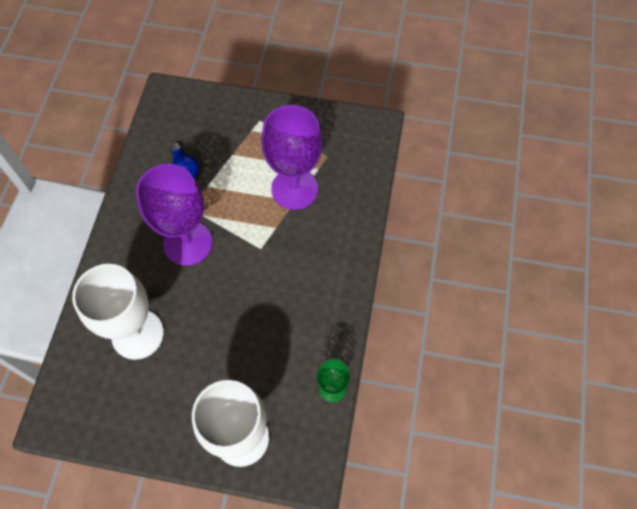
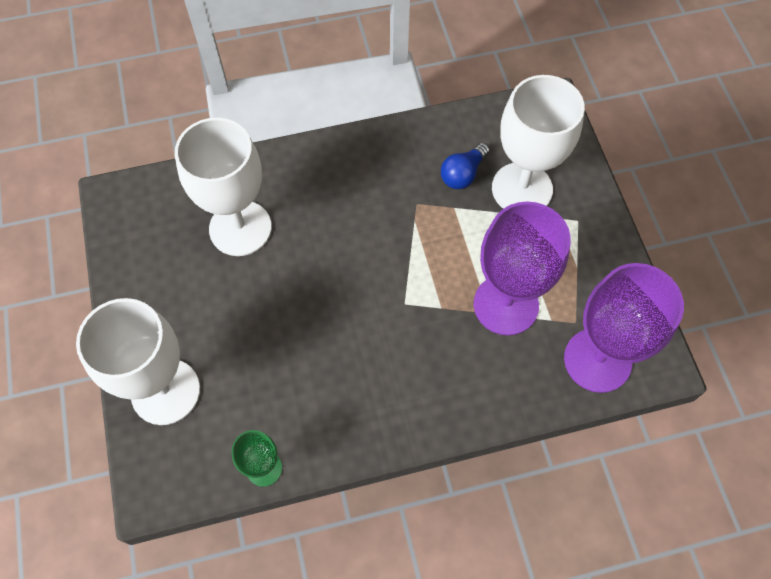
camera: 65 degrees right, 0 degrees up
(188, 243) = (371, 223): purple goblet -> purple goblet (597, 360)
(217, 140) = (522, 189): none -> white goblet

